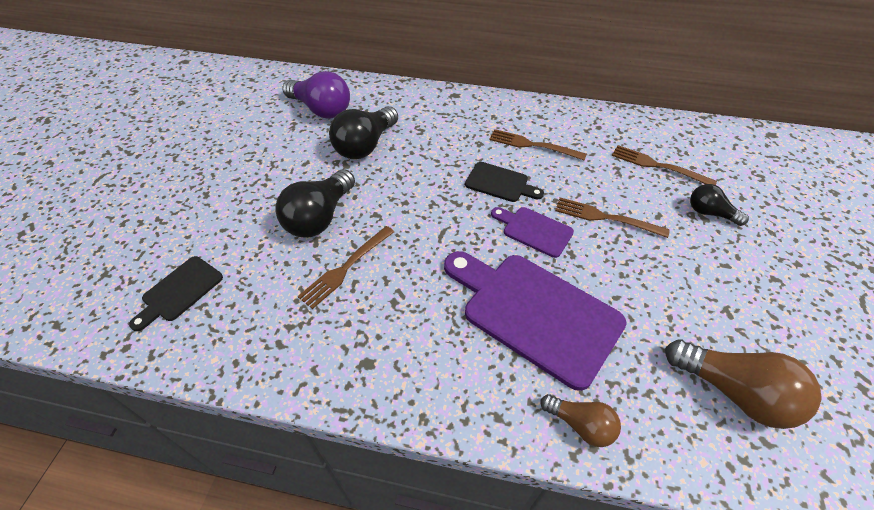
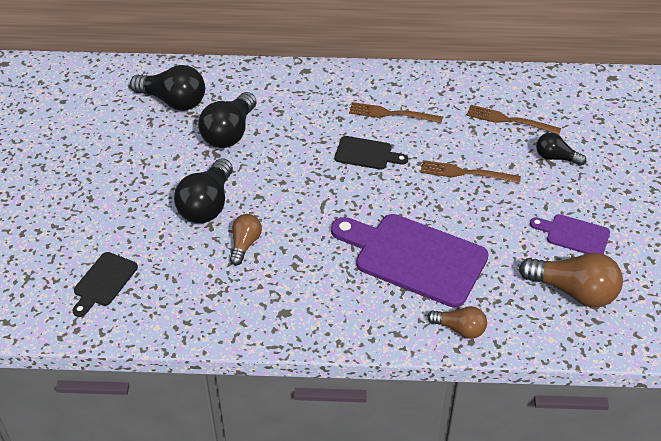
camera: 10 degrees left, 5 degrees down
(321, 109) = (173, 101): purple light bulb -> black light bulb
(345, 268) = (245, 244): brown fork -> brown light bulb
(534, 230) = (404, 192): purple cutting board -> purple cutting board (574, 235)

